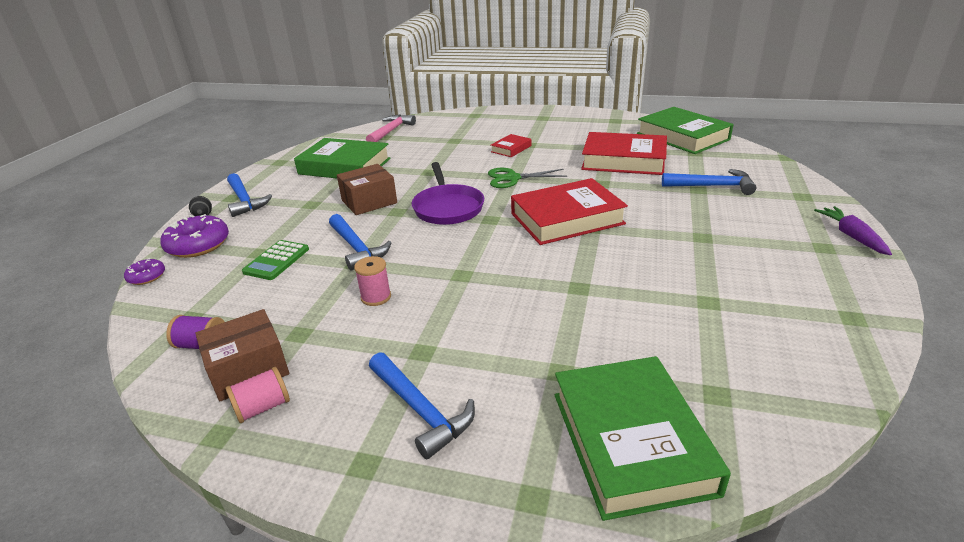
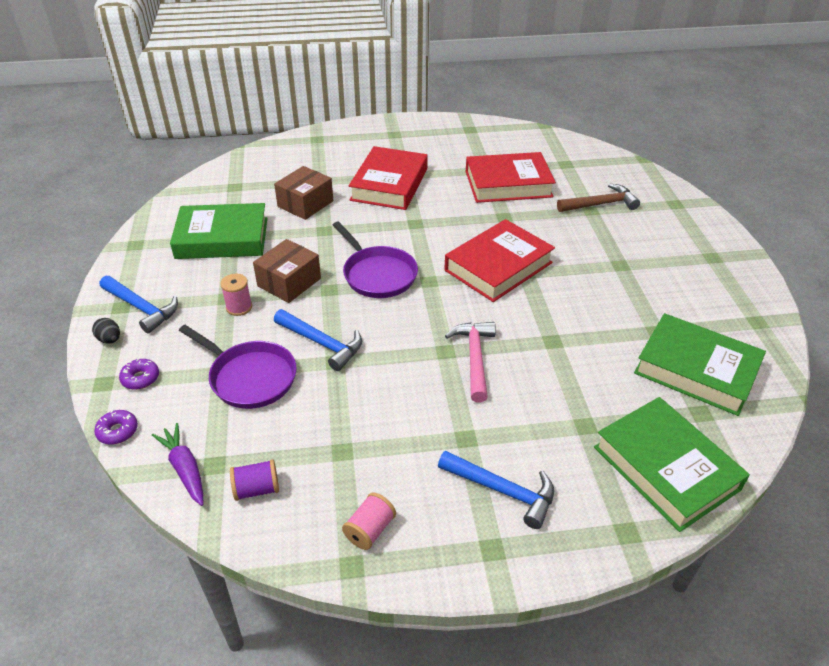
camera: 25 degrees left, 10 degrees up
(198, 245) = (140, 378): purple donut -> purple donut, size x0.54
(248, 369) = (325, 499): brown box -> brown box (305, 204)
(277, 260) = (249, 377): green calculator -> purple pan
(376, 297) = (384, 394): pink spool -> pink spool (239, 307)
(391, 131) = (236, 177): pink hammer -> pink hammer (474, 358)
(511, 149) = (389, 184): red book -> red book, size x2.11
(512, 178) = (416, 225): green scissors -> none
(682, 137) = (544, 144): green book -> green book (696, 370)
(712, 186) = (600, 204): blue hammer -> brown hammer
(851, 236) = (727, 241): purple carrot -> purple carrot (185, 469)

